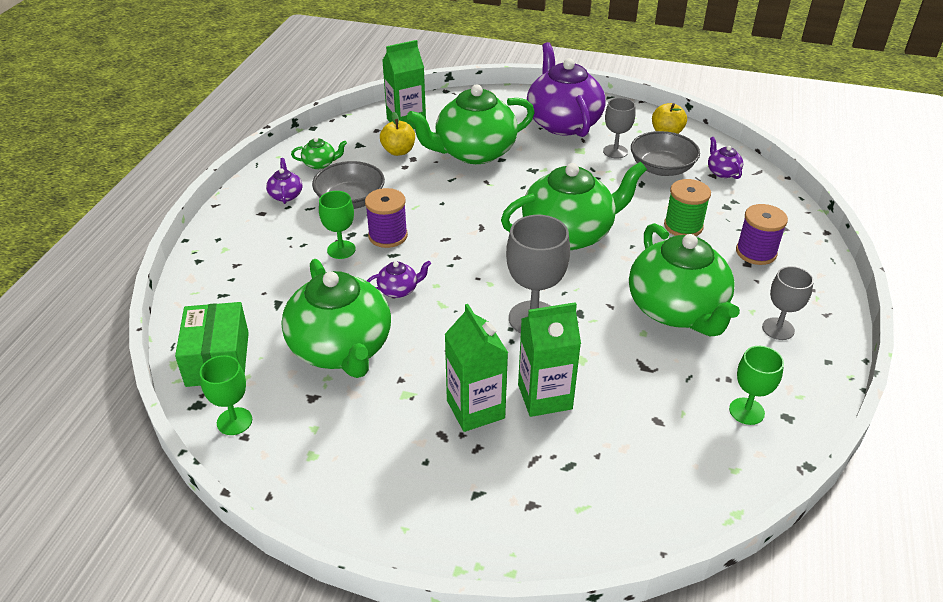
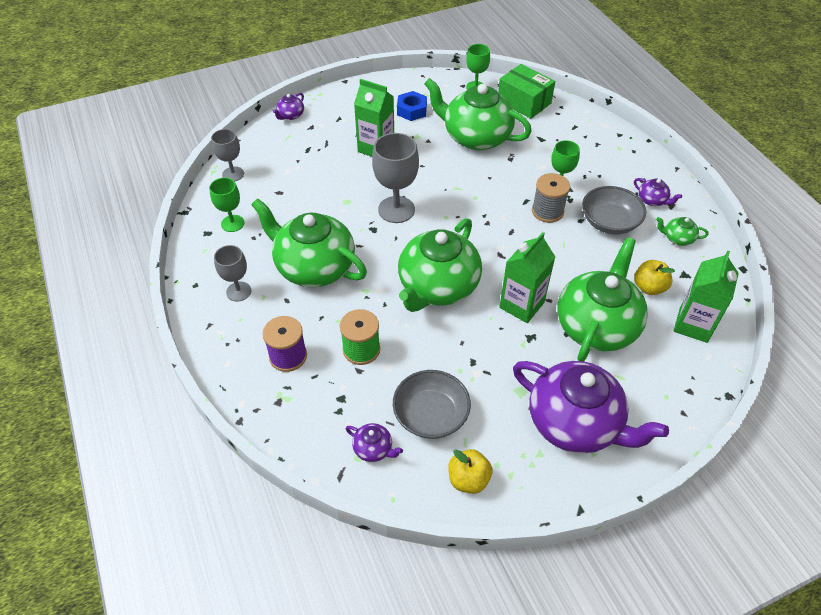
camera: 140 degrees right, 10 degrees up
(320, 164) = (677, 238): green teapot -> green teapot turned 60 degrees clockwise
(363, 439) = (412, 110): none -> blue nut
(388, 236) = (547, 211): purple spool -> grey spool
(399, 290) = (491, 182): purple teapot -> purple teapot (291, 115)
(545, 397) = (348, 172): green carton -> green carton (521, 305)
(615, 151) = (489, 411): grey goblet -> grey goblet (233, 174)

